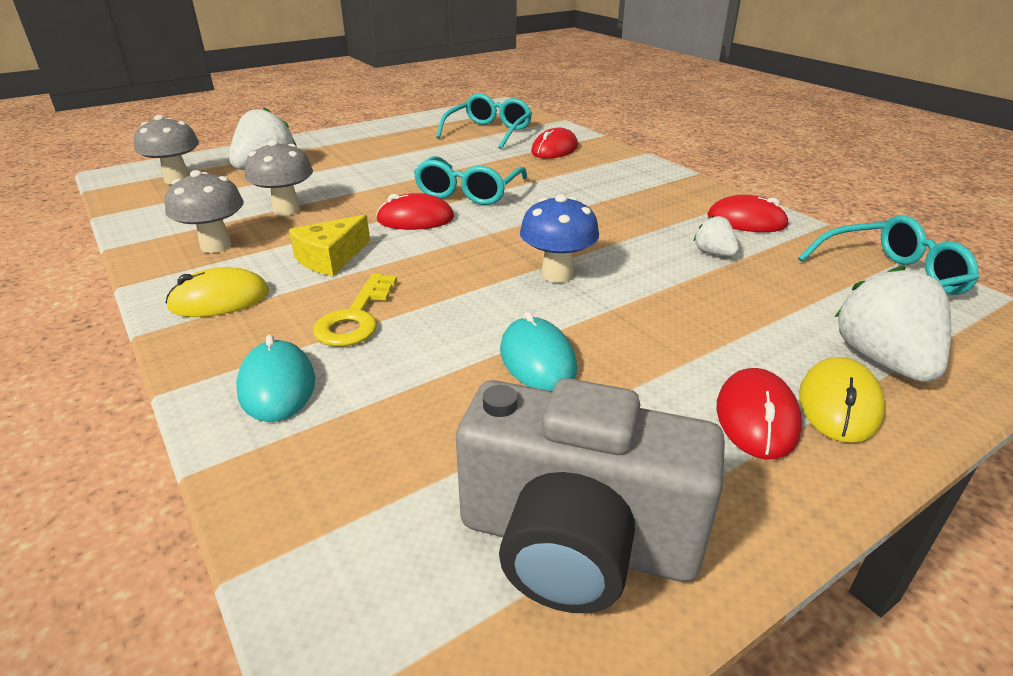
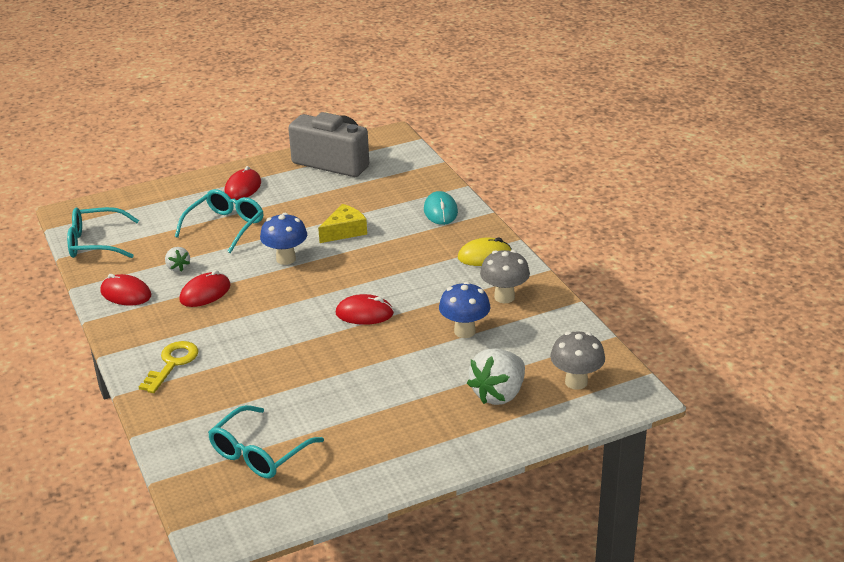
camera: 170 degrees left, 0 degrees up
(286, 210) = (464, 331): grey mushroom -> blue mushroom
(330, 258) = (424, 281): yellow cheese -> yellow cheese (344, 231)
(356, 317) = (406, 240): yellow key -> yellow key (172, 364)
(468, 192) = (315, 343): turquoise glasses -> turquoise glasses (225, 226)
(537, 359) = (320, 214): turquoise mouse -> none
(554, 149) = (206, 407): red mouse -> red mouse (205, 293)
(839, 404) = (204, 190): yellow mouse -> none
(883, 361) = (163, 203): white strawberry -> none

